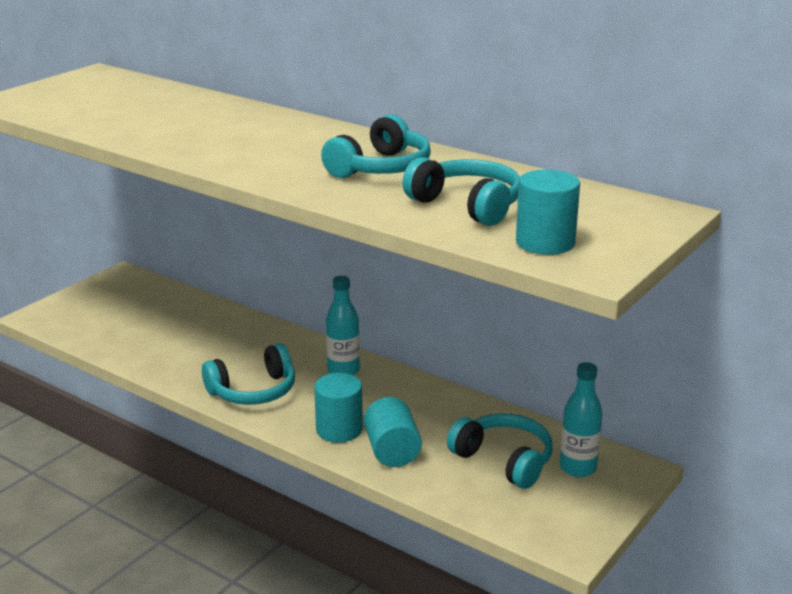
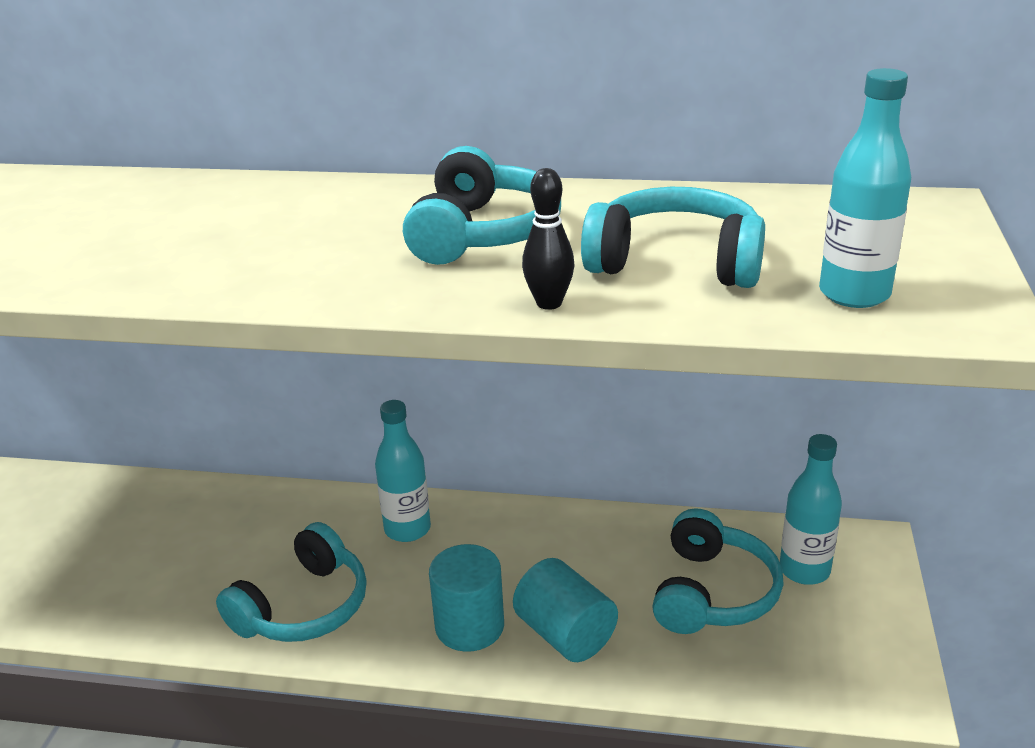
camera: 25 degrees left, 5 degrees up
(372, 208) = (549, 303): none -> black bowling pin
(504, 460) = (713, 593): turquoise headphones -> turquoise headphones turned 90 degrees clockwise
(545, 242) = (854, 294): turquoise cylinder -> turquoise bottle

